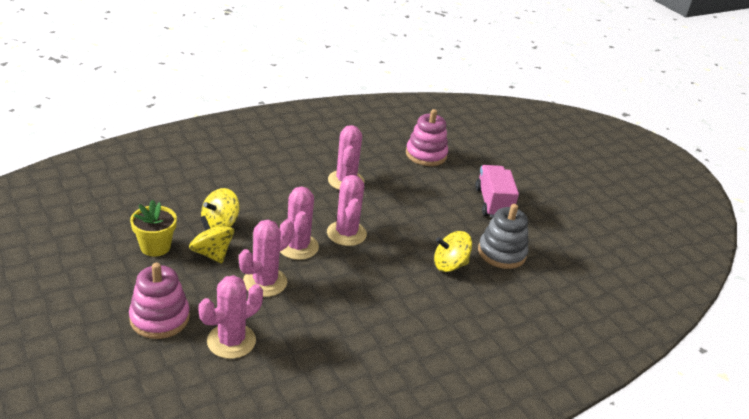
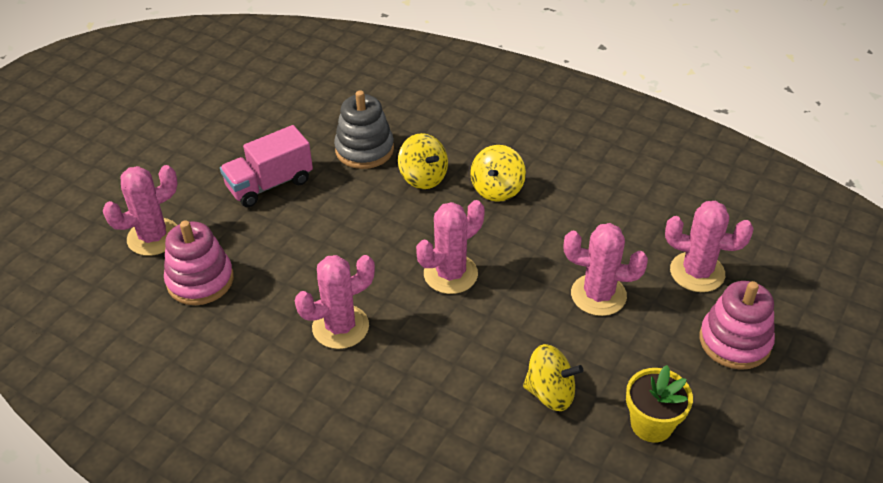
camera: 115 degrees left, 10 degrees up
(212, 253) = (605, 365): yellow spinning top -> yellow spinning top (497, 189)
(298, 247) = (516, 301): pink cactus -> pink cactus (153, 237)

